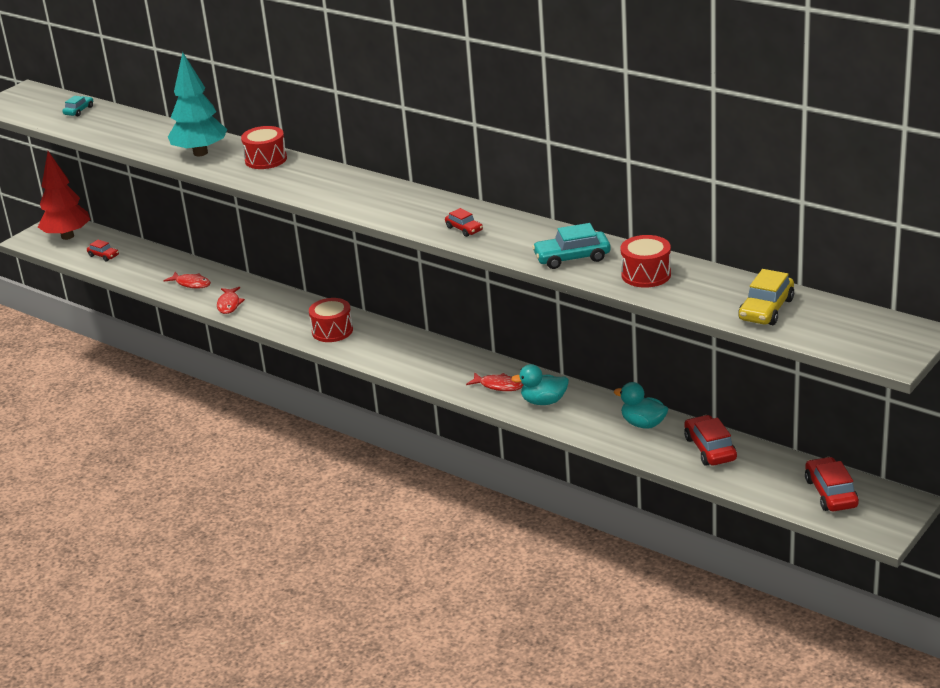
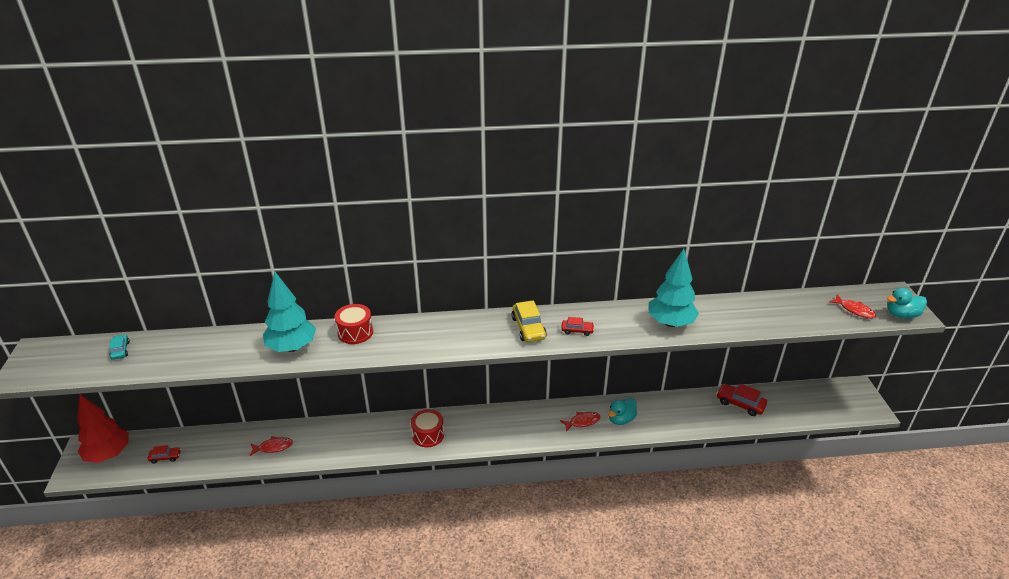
camera: 45 degrees left, 5 degrees up
(229, 304) = (325, 450): red fish -> red fish (854, 310)
(572, 258) = (670, 323): turquoise car -> turquoise tree
(643, 424) = (689, 406): turquoise duck -> turquoise duck (901, 315)
(646, 275) = (726, 316): red drum -> none
(766, 309) = (816, 311): yellow car -> yellow car (528, 328)
(831, 493) = (824, 400): red car -> none

